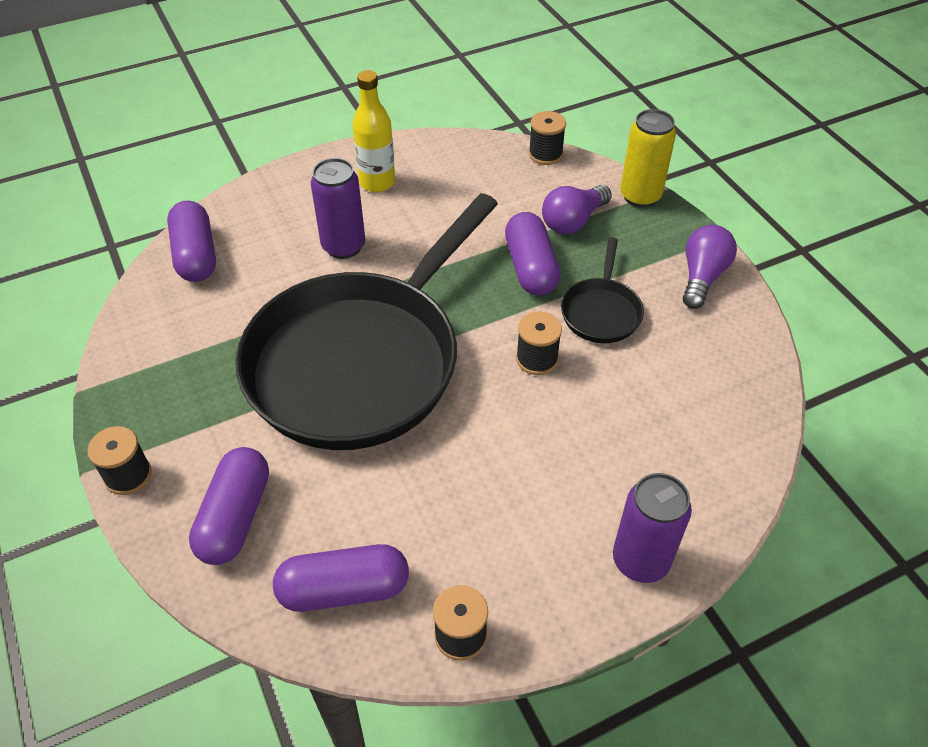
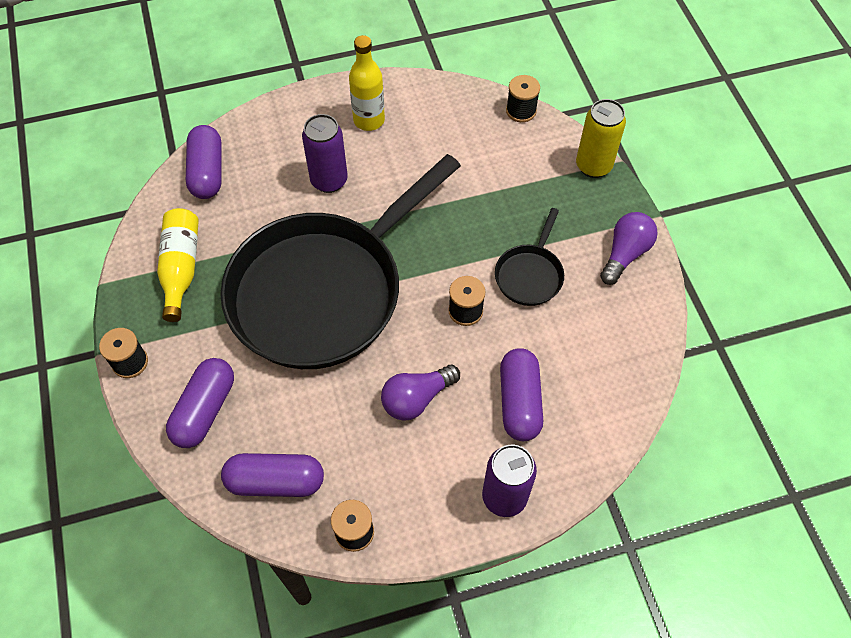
camera: 10 degrees right, 10 degrees up
(179, 360) = (181, 268): none -> yellow bottle
(530, 268) = (481, 224): purple capsule -> purple capsule (519, 401)
(573, 221) = (528, 183): purple light bulb -> purple light bulb (417, 398)

